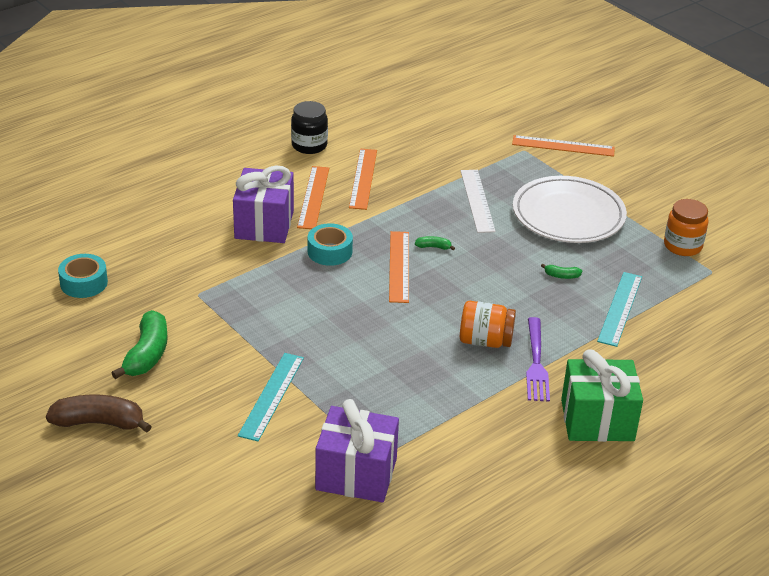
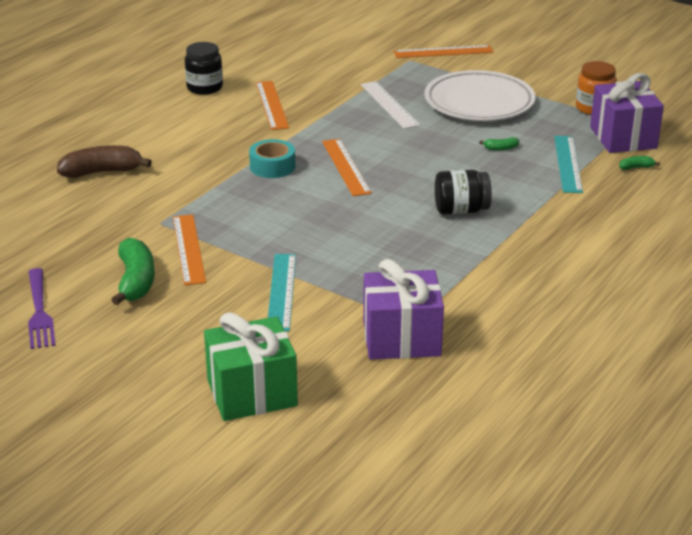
camera: 15 degrees left, 5 degrees down
(84, 283) = (36, 234): turquoise tape -> none
(99, 423) = (117, 348): brown banana -> brown banana (102, 172)
(264, 224) = (195, 156): purple gift -> purple gift (623, 138)
(313, 197) = (232, 127): orange ruler -> orange ruler (188, 249)
(433, 247) = (369, 146): green banana -> green banana (636, 167)
(485, 341) = (461, 210): orange jar -> black jar
(536, 363) = (518, 218): purple fork -> purple fork (39, 311)
(597, 420) = (599, 252): green gift -> green gift (252, 393)

